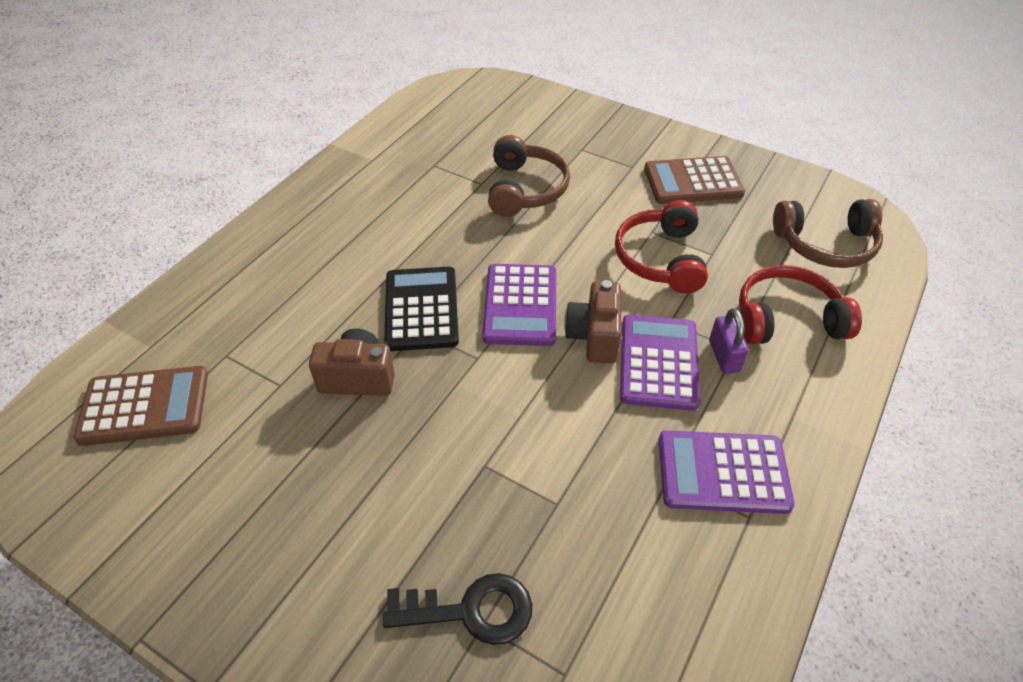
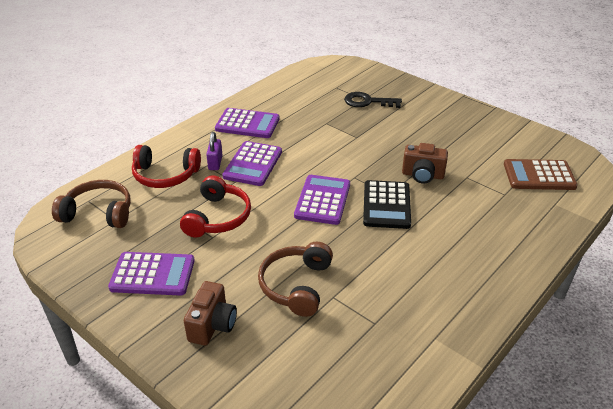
camera: 170 degrees left, 10 degrees down
(594, 336) = (283, 179): brown camera -> brown camera (212, 325)
(693, 181) = (152, 274): brown calculator -> purple calculator

